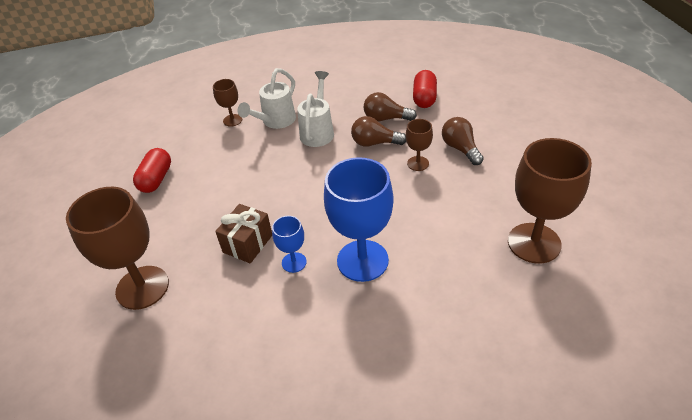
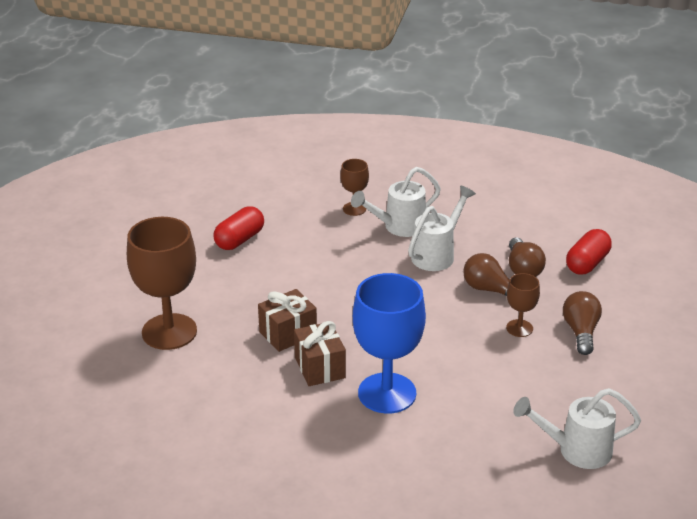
camera: 25 degrees right, 10 degrees down
(294, 262) = (320, 367): blue goblet -> brown gift
(385, 118) = (523, 269): brown light bulb -> brown light bulb turned 135 degrees counterclockwise
(534, 243) = (576, 450): brown goblet -> white watering can

